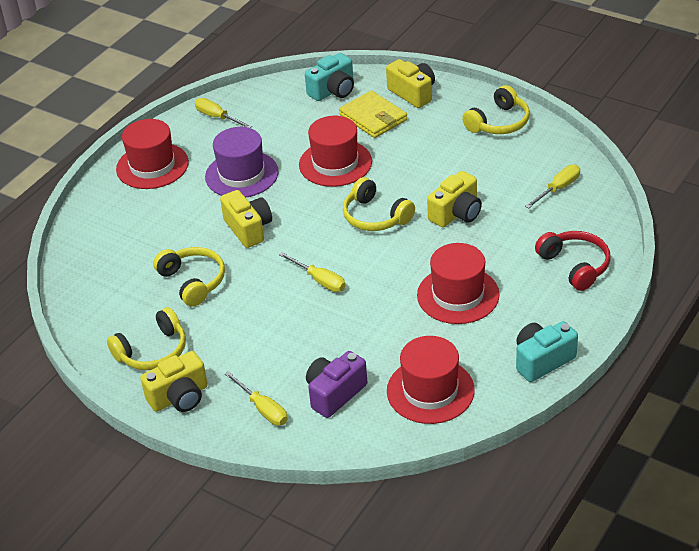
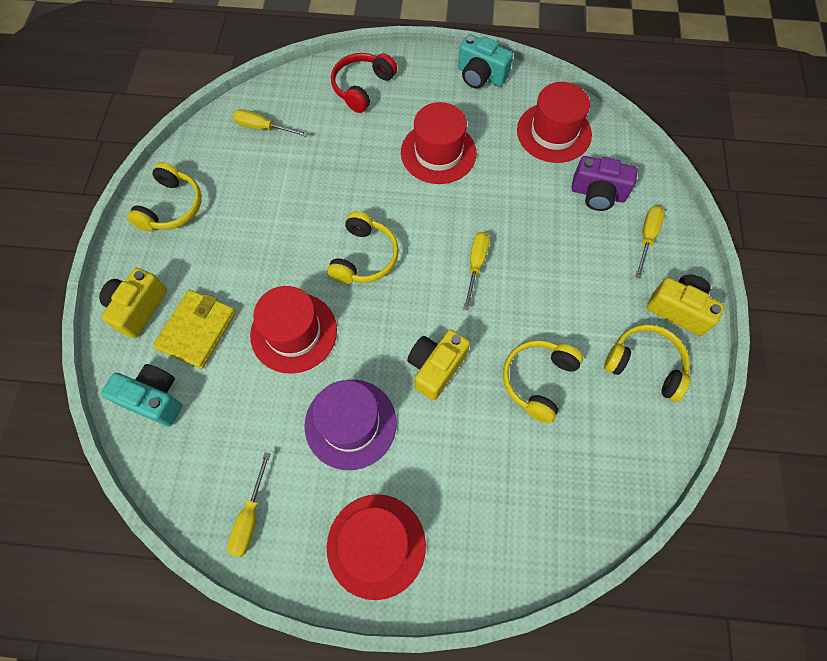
camera: 120 degrees left, 25 degrees up
(456, 213) = (331, 192): yellow camera -> none
(499, 122) = (172, 207): yellow headphones -> yellow headphones turned 90 degrees clockwise

